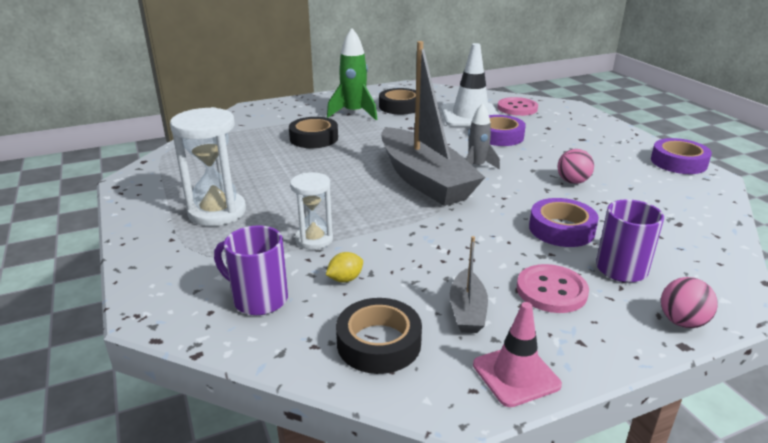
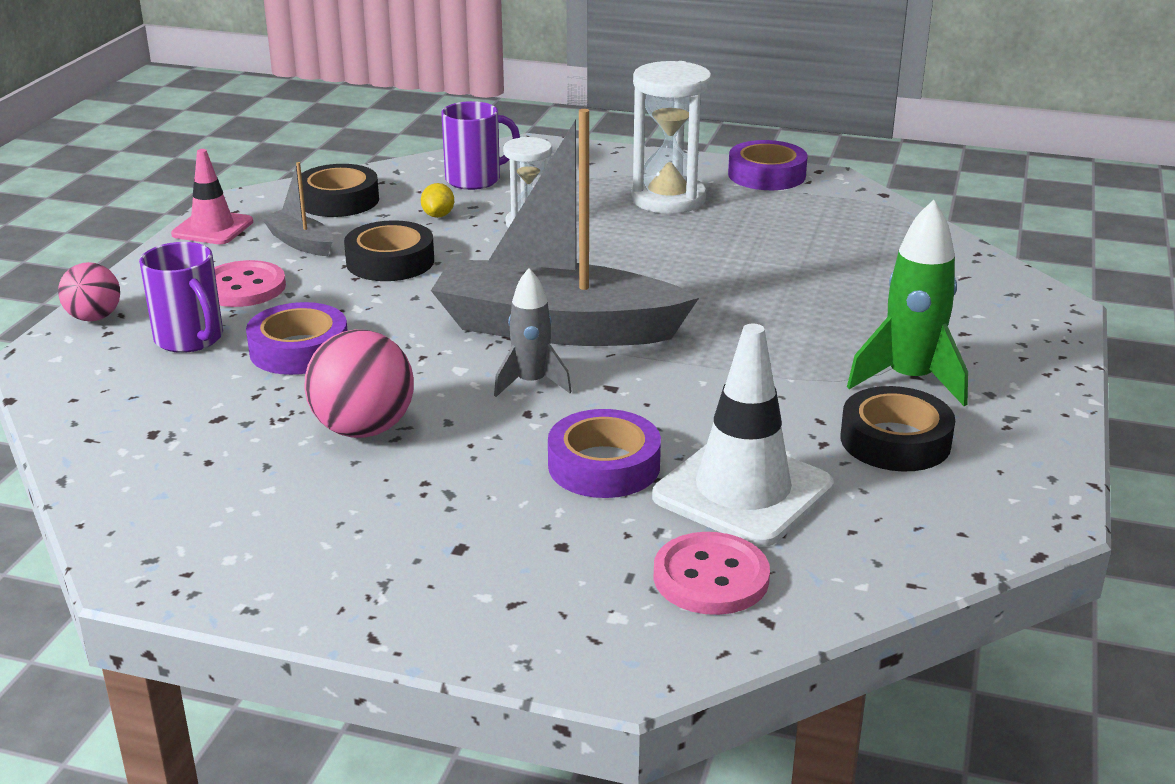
camera: 130 degrees right, 0 degrees up
(314, 138) = (825, 308): black tape -> black tape (390, 261)
(572, 182) = (363, 429): pink ball -> pink ball, size x1.60
(678, 162) = (223, 579): purple tape -> purple tape (766, 175)

